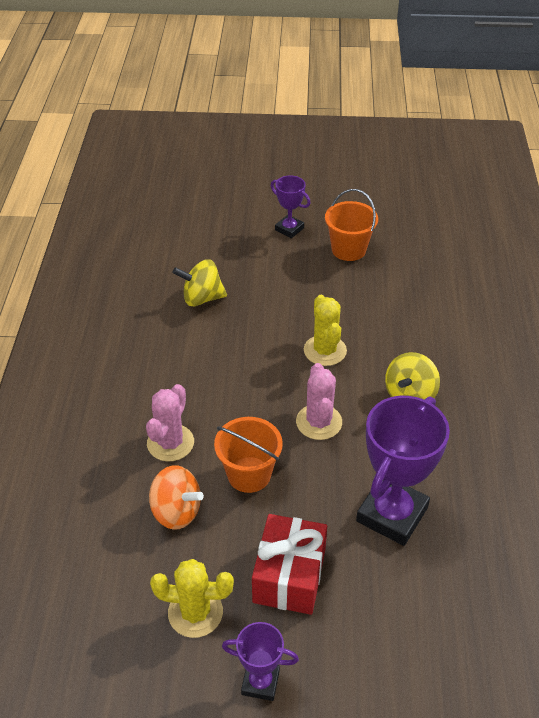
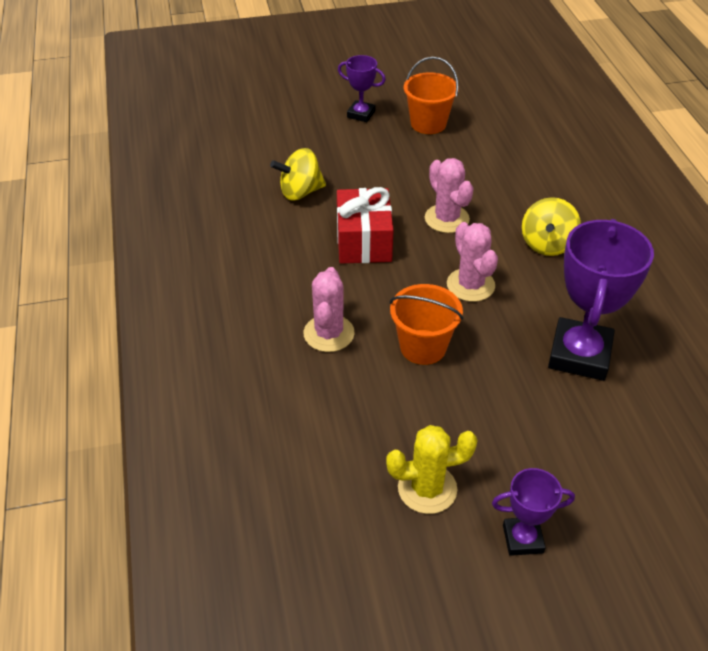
camera: 15 degrees left, 0 degrees up
(176, 511) = (364, 397): orange spinning top -> none
(289, 576) = (506, 433): red gift -> red gift (363, 241)
(325, 350) = (446, 219): yellow cactus -> pink cactus

